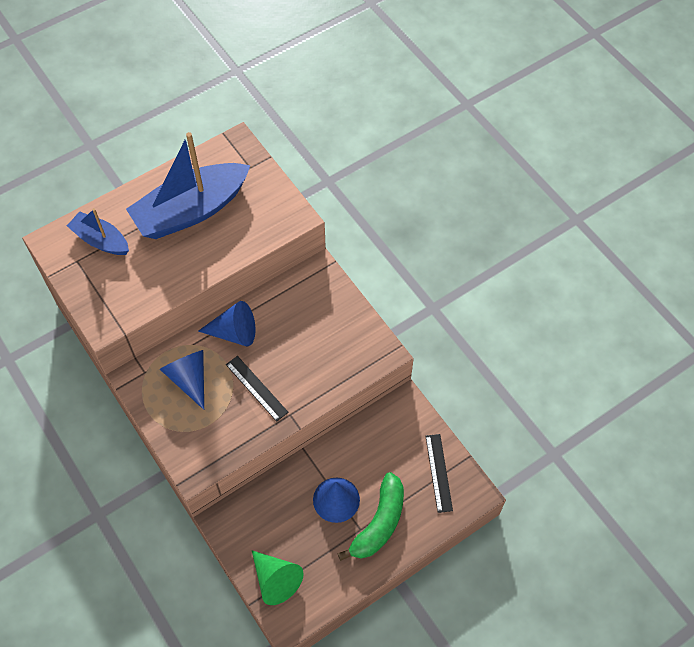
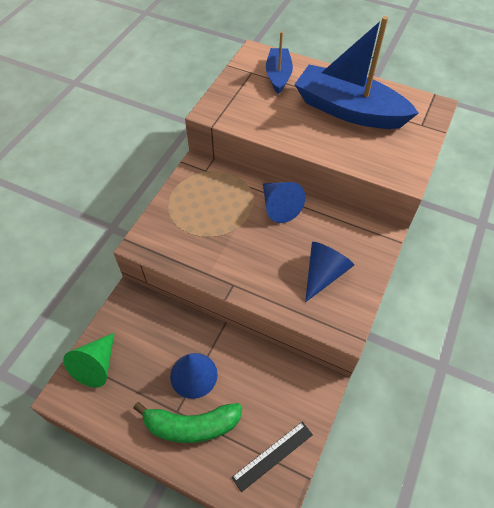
camera: 60 degrees right, 5 degrees down
(189, 379) = (218, 199): blue cone -> blue cone (323, 274)
(256, 388) = (240, 247): black ruler -> none

